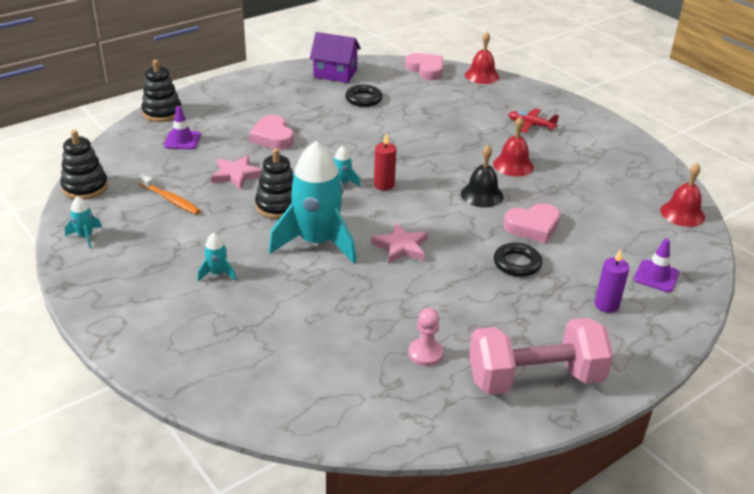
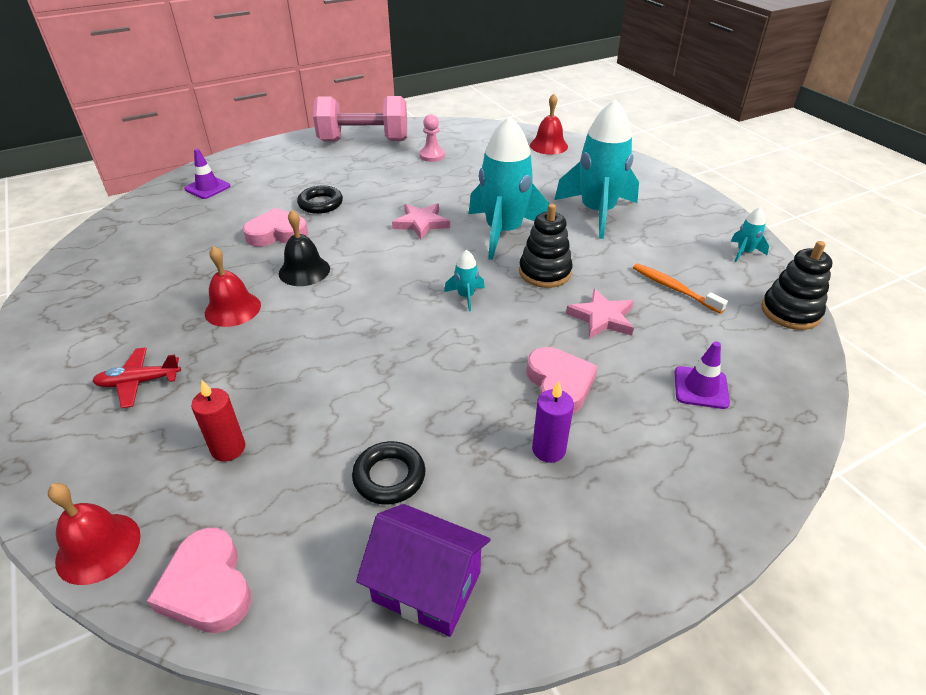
camera: 170 degrees left, 5 degrees up
(162, 112) = (768, 463): black stacking toy -> none
(217, 273) = (597, 212): turquoise rocket -> turquoise rocket, size x2.41
(384, 185) = (414, 291): red candle -> red candle (228, 448)
(531, 125) = (139, 382): red plane -> red plane turned 135 degrees clockwise
(606, 305) = (272, 173): purple candle -> purple candle (548, 450)
(682, 213) = (106, 236): red bell -> red bell (548, 145)

